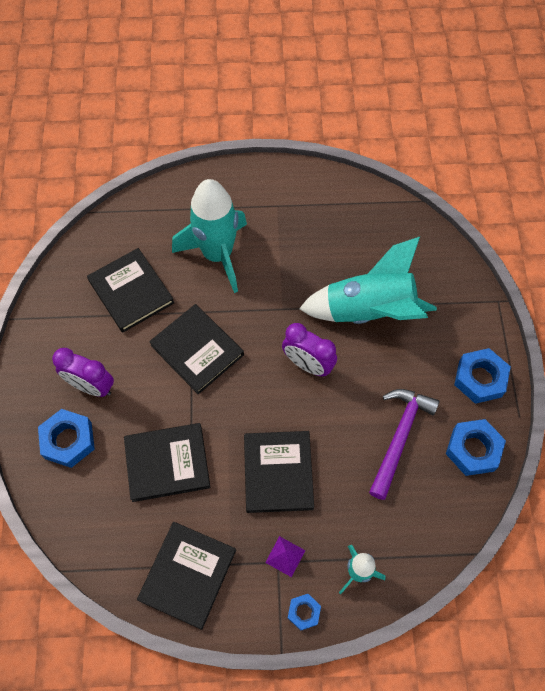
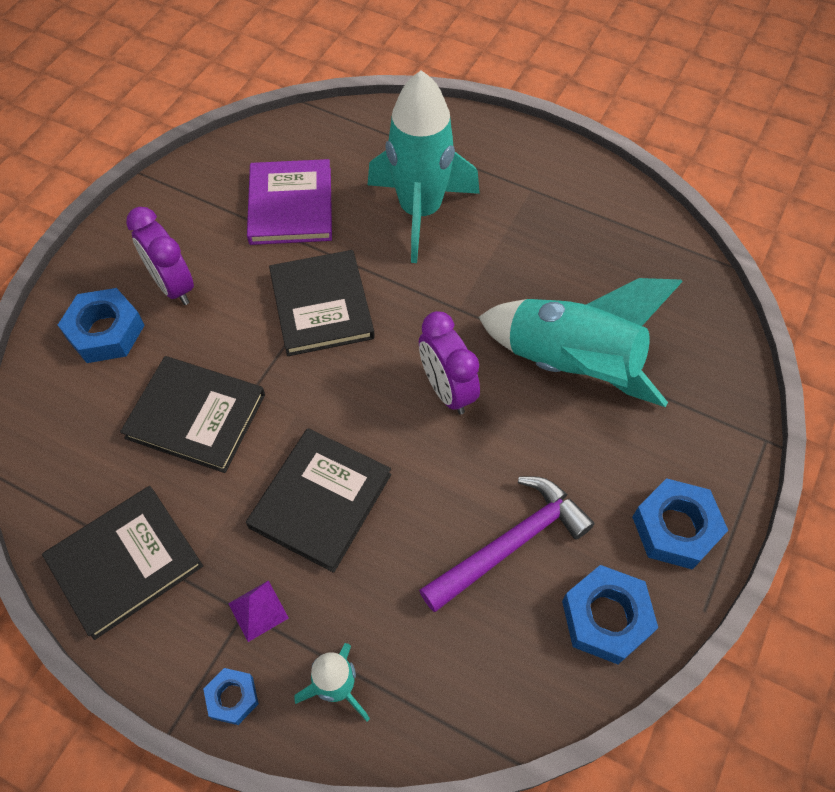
camera: 30 degrees right, 5 degrees down
(131, 291) = (291, 205): black book -> purple book

